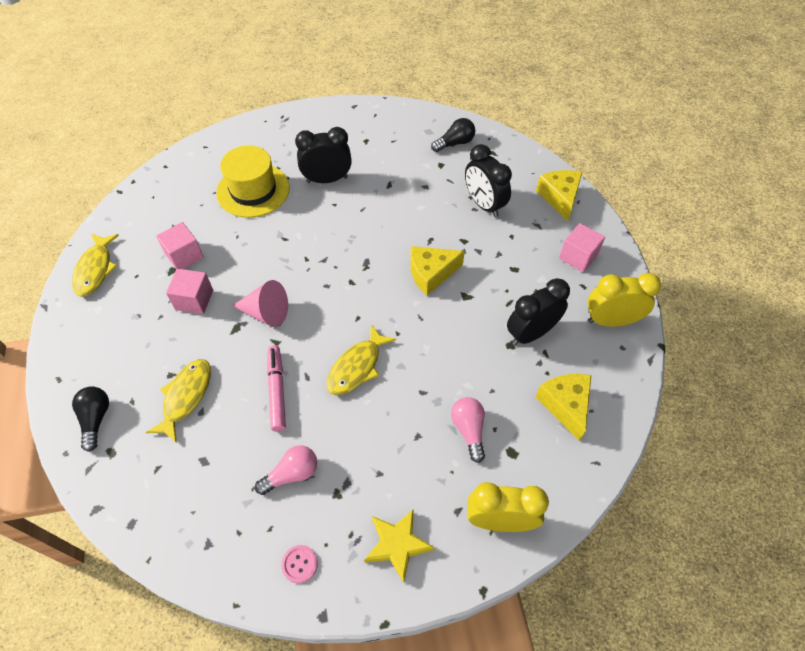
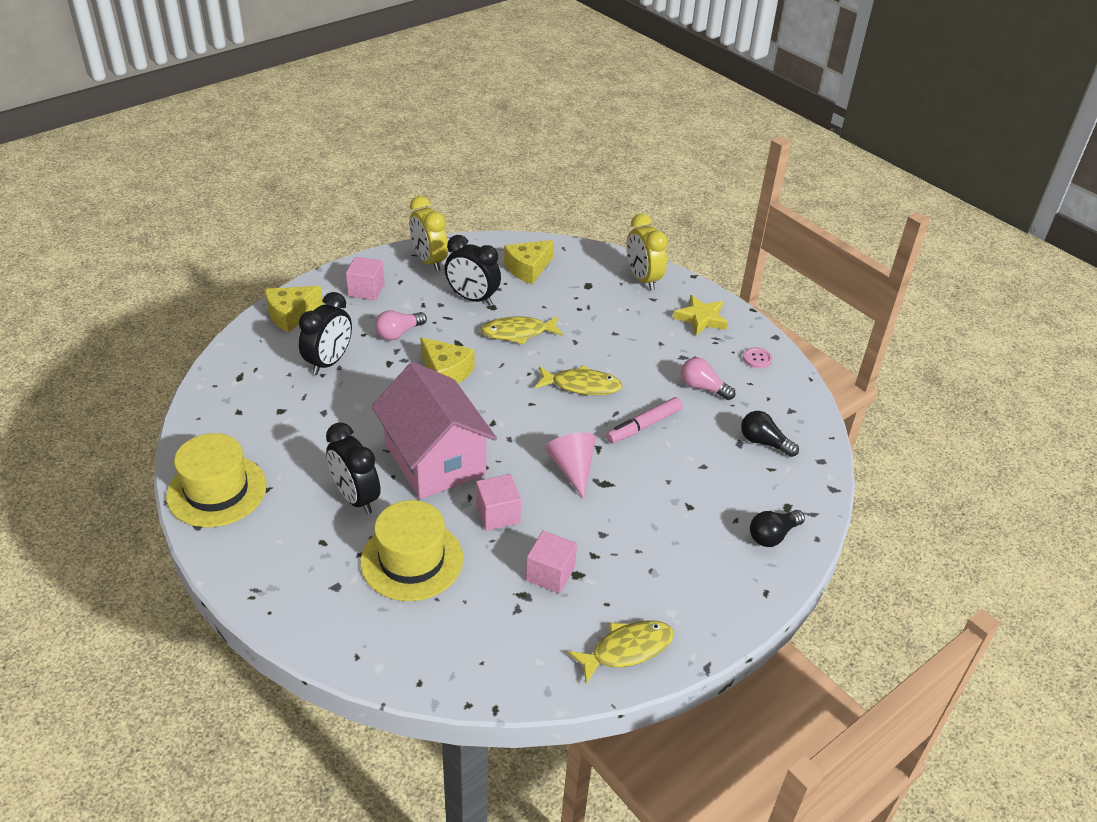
camera: 120 degrees left, 15 degrees down
(186, 397) = (700, 483): yellow fish -> yellow fish (518, 333)
(194, 300) = (599, 533): pink cube -> pink cube (498, 514)
(335, 232) = (435, 459): none -> pink house
(379, 119) = (217, 490): none -> yellow hat
(455, 143) = (236, 410): black light bulb -> black light bulb (764, 442)
(469, 430) = (587, 309): pink light bulb -> pink light bulb (399, 333)

